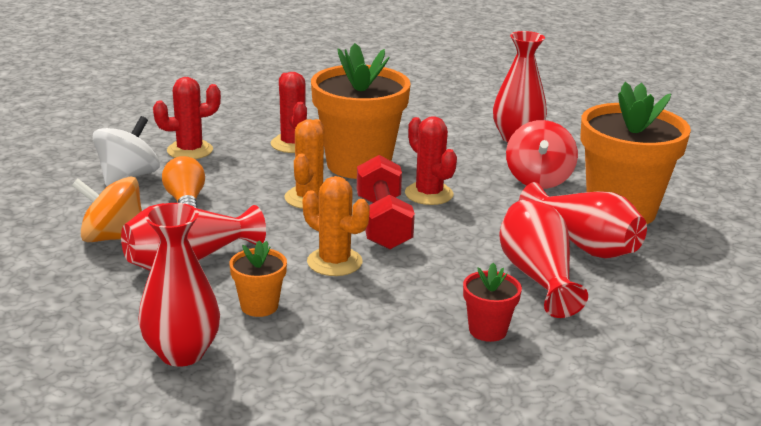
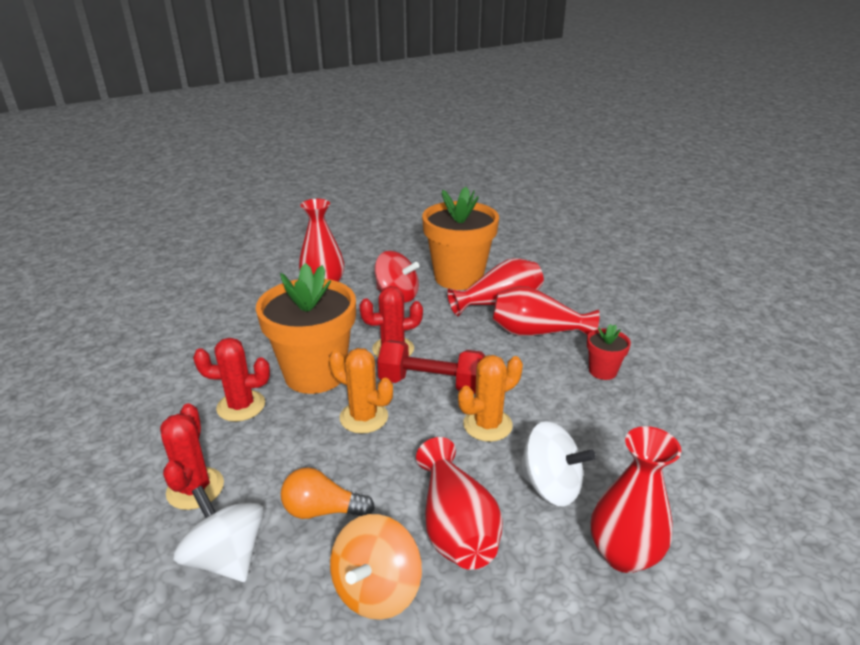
camera: 70 degrees left, 5 degrees up
(259, 306) = (550, 486): orange flower pot -> white spinning top

